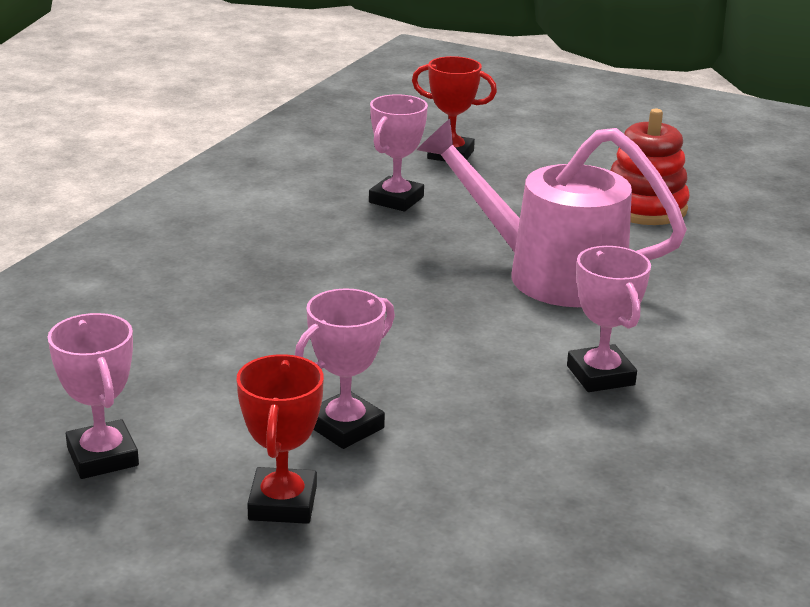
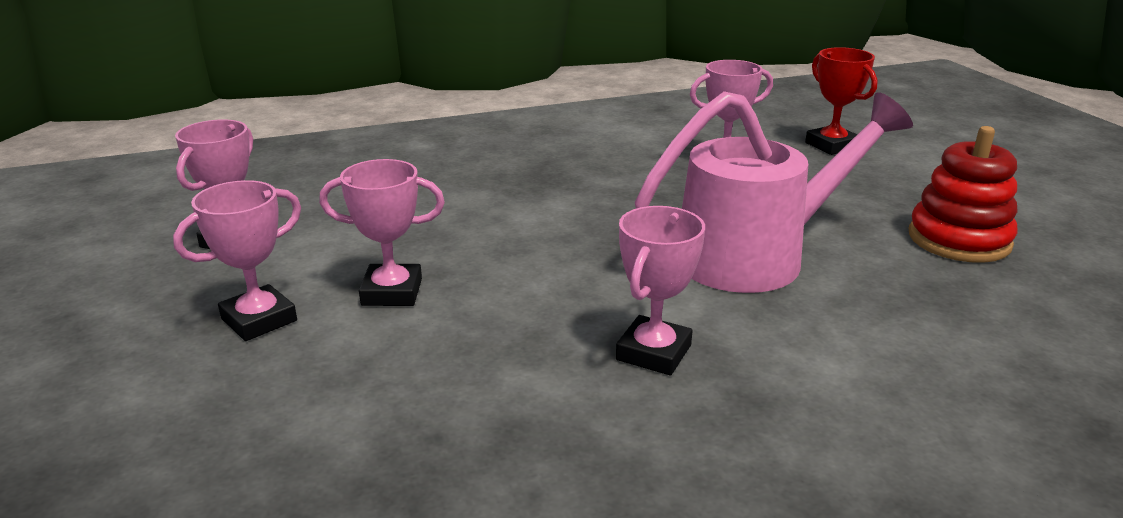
camera: 45 degrees right, 0 degrees up
(282, 503) = (259, 320): red trophy -> pink trophy
(548, 274) = (757, 256): pink watering can -> pink watering can turned 90 degrees clockwise

